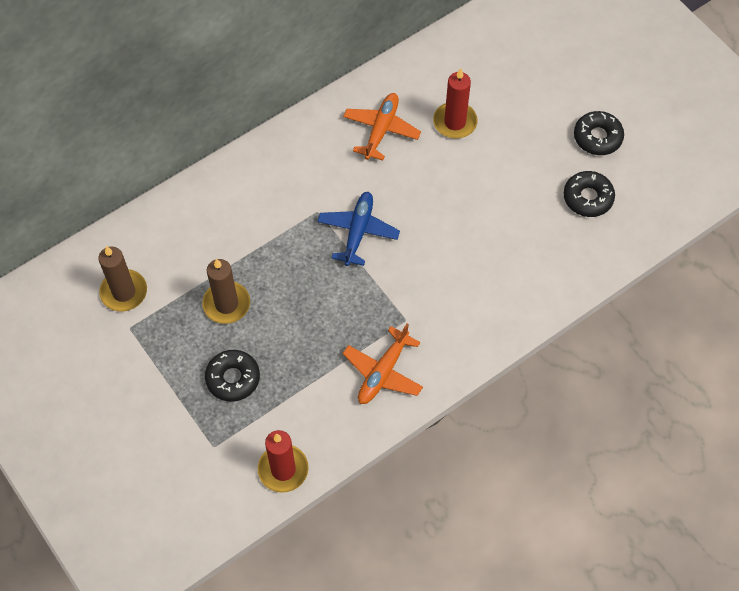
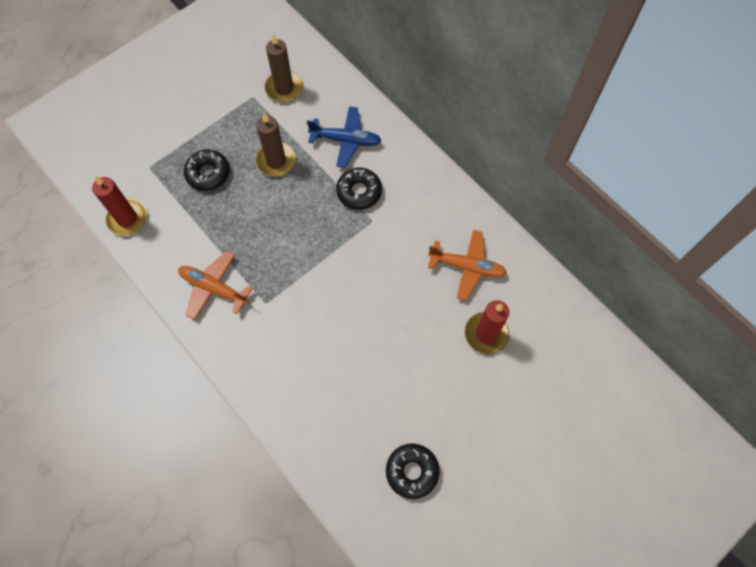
camera: 85 degrees right, 5 degrees up
(358, 231) = (354, 256): blue plane -> blue plane (346, 140)
(597, 137) = (489, 481): black donut -> black donut (359, 192)

